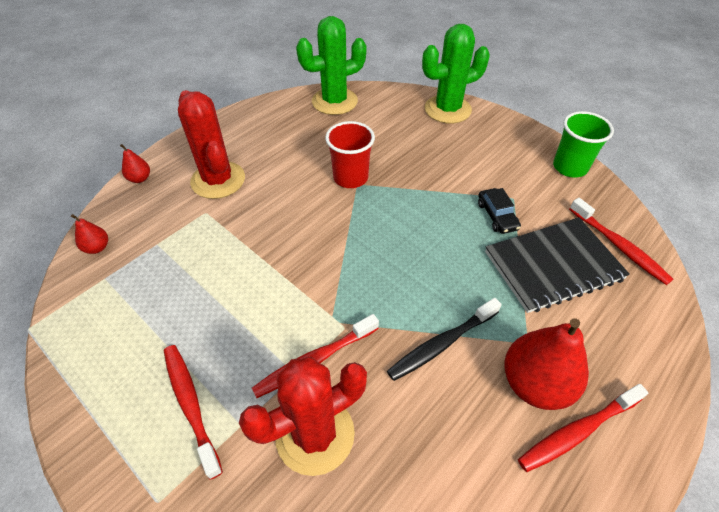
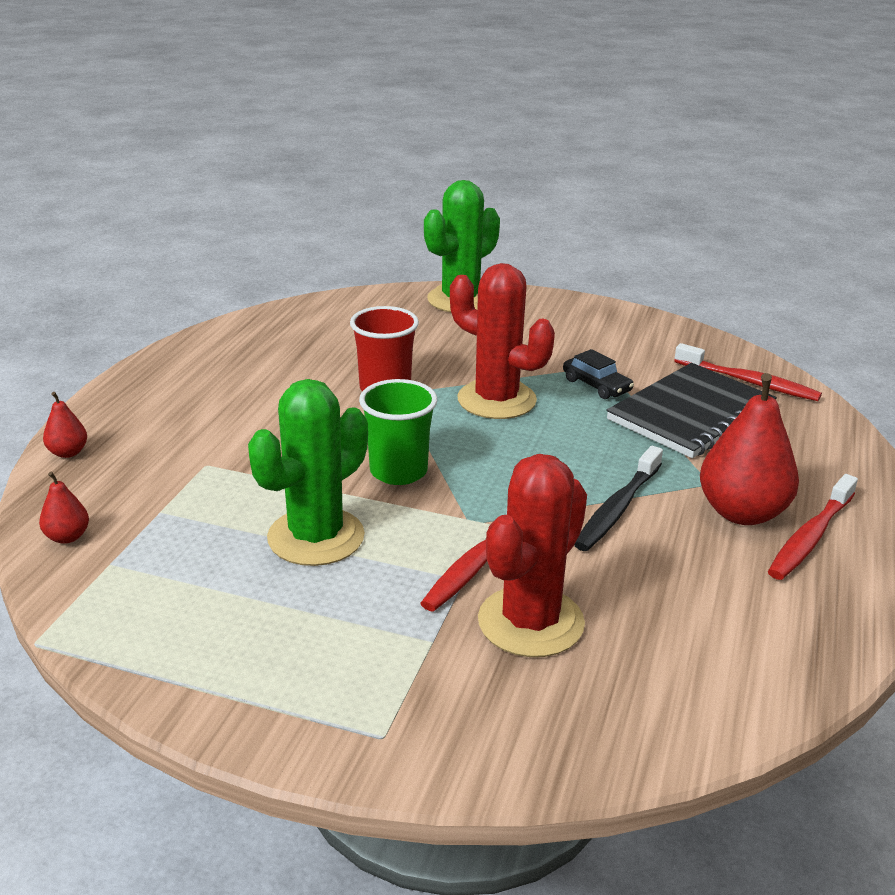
camera: 25 degrees left, 20 degrees down
(191, 405) = (351, 644): red toothbrush -> none
(218, 180) = (195, 429): red cactus -> red cactus (496, 400)
(334, 101) = (299, 318): green cactus -> green cactus (316, 537)
(569, 167) = (648, 326): green cup -> green cup (398, 471)

